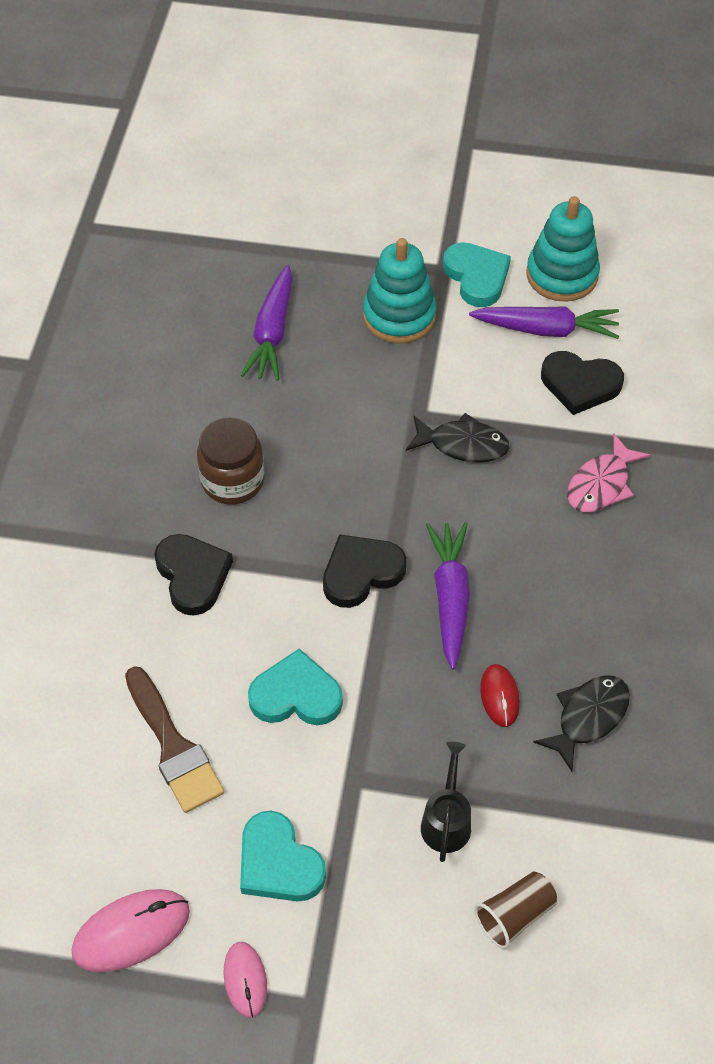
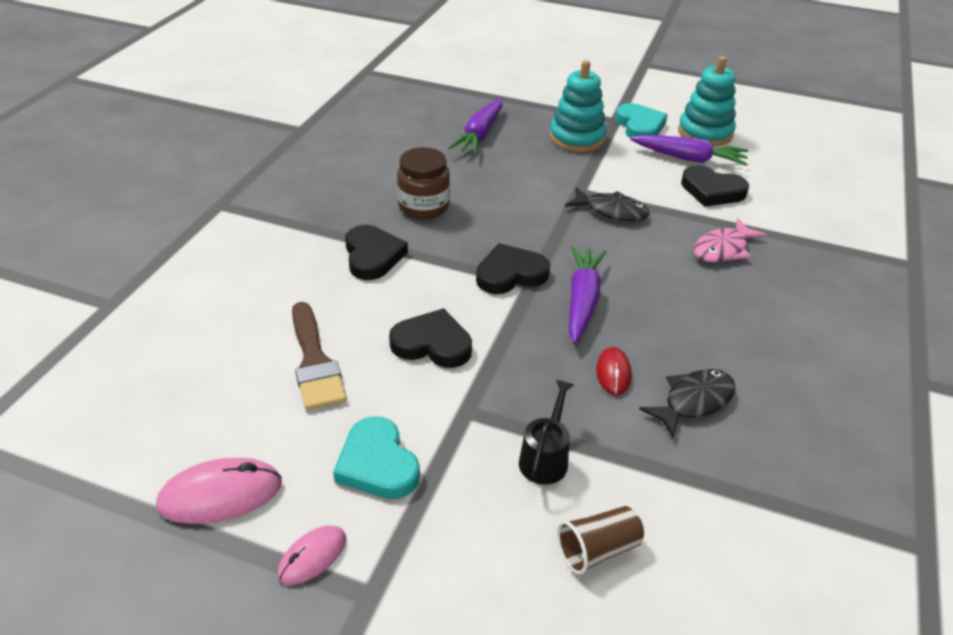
camera: 10 degrees right, 15 degrees down
(245, 980) = (312, 556): pink mouse -> pink mouse turned 45 degrees clockwise
(296, 695) = (432, 344): turquoise heart -> black heart

